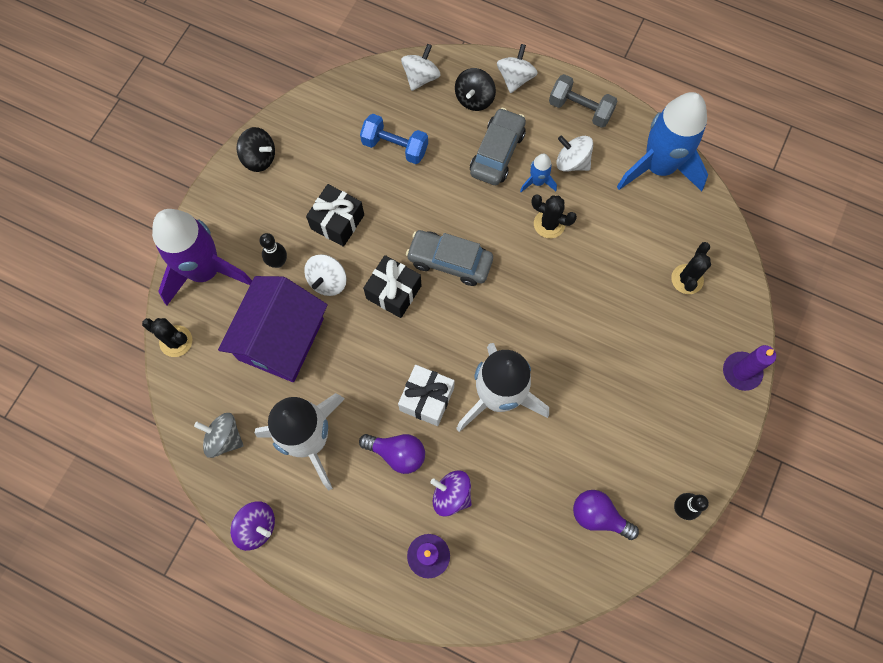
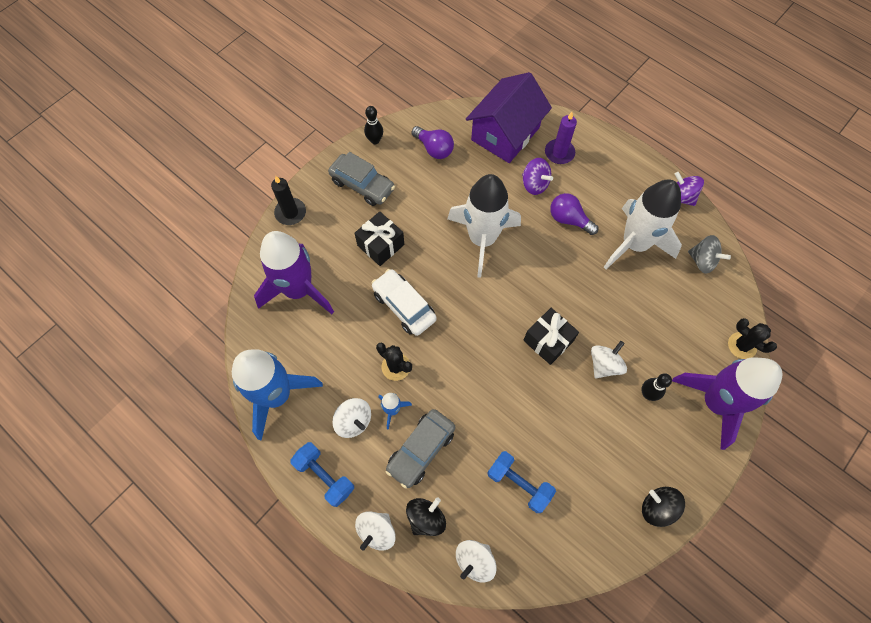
camera: 165 degrees left, 5 degrees down
(281, 339) = (650, 325): purple house -> purple house (505, 134)
(337, 222) = (588, 418): black gift -> black gift (381, 245)
(427, 399) = (538, 251): white gift -> none
(449, 261) = (493, 355): grey car -> grey car (362, 185)
(563, 290) = (404, 306): none -> white car
(580, 109) = (325, 476): grey dumbbell -> blue dumbbell
(687, 279) = (299, 290): black cactus -> purple rocket
(741, 372) = (290, 213): purple candle -> black candle

